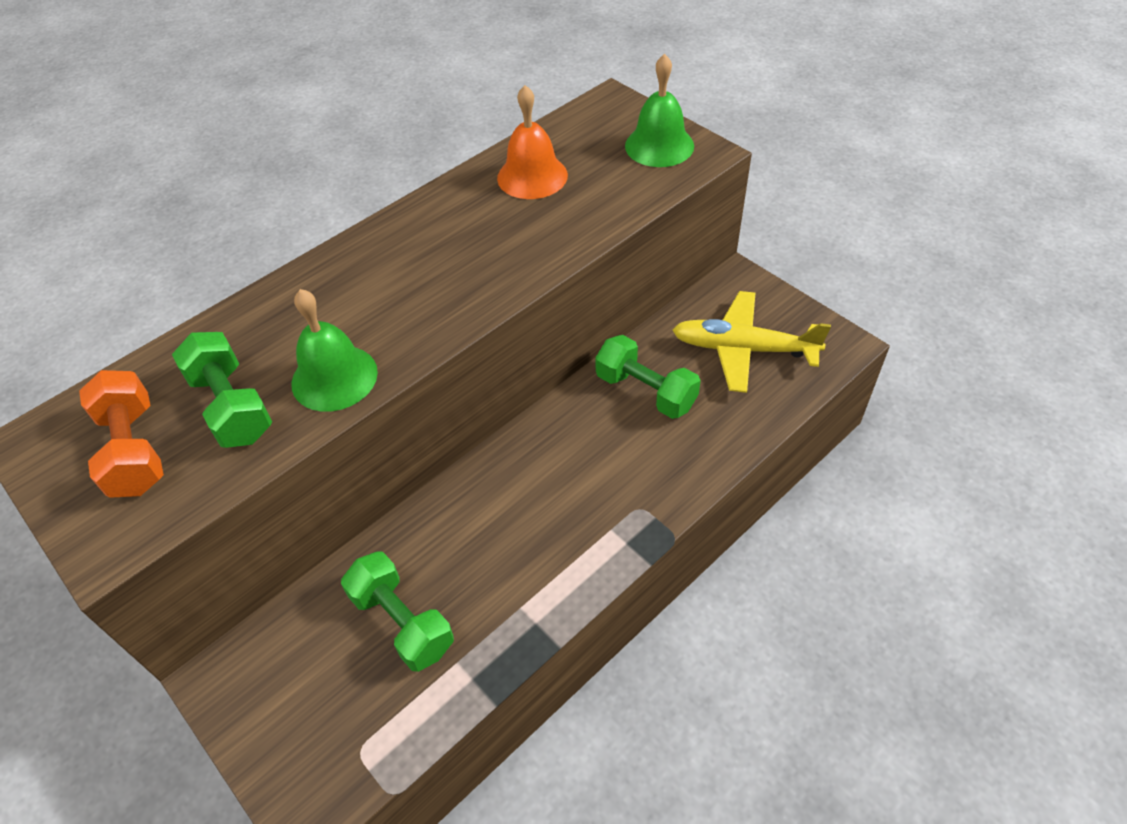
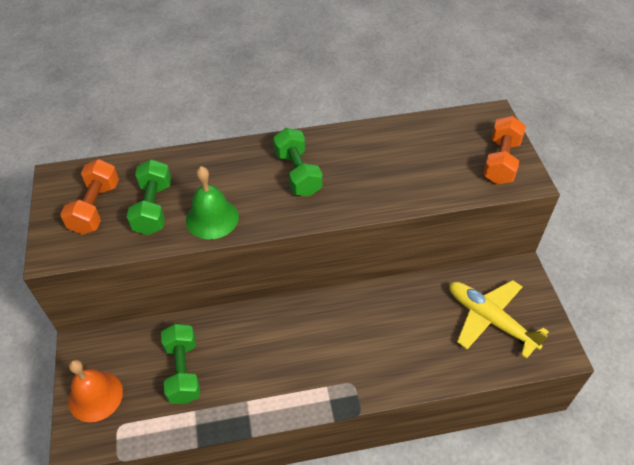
camera: 30 degrees right, 0 degrees up
(532, 176) = (406, 146): orange bell -> orange bell (95, 396)
(646, 391) = (408, 313): green dumbbell -> green dumbbell (298, 173)
(659, 145) = (501, 161): green bell -> orange dumbbell

